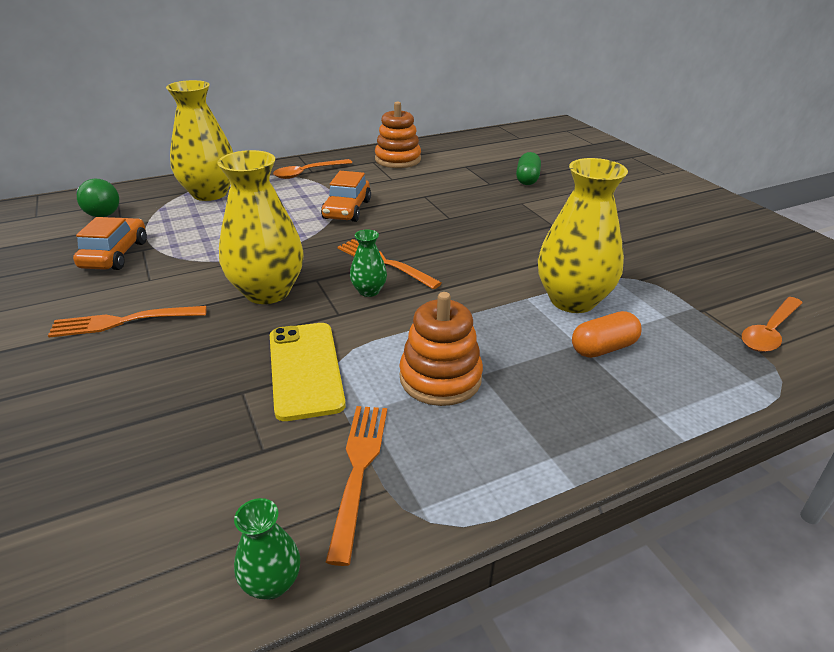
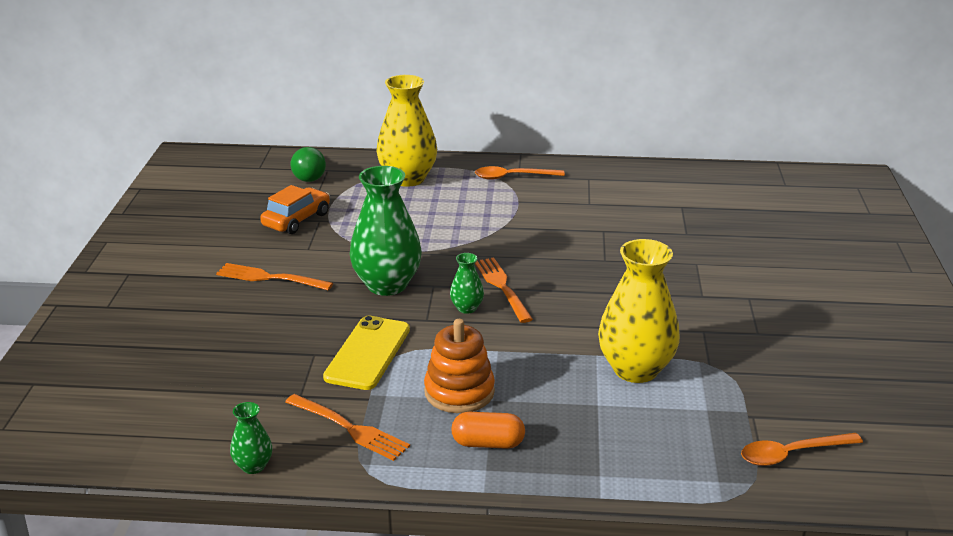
camera: 30 degrees right, 5 degrees down
(267, 292) = (387, 285): yellow vase -> green vase
(347, 210) = (515, 226): orange car -> none
(358, 470) = (349, 428): orange fork -> orange fork turned 90 degrees clockwise
(398, 160) = (616, 182): orange stacking toy -> none
(527, 179) = (733, 238): green capsule -> none
(603, 348) = (615, 415): orange capsule -> orange capsule (488, 443)

